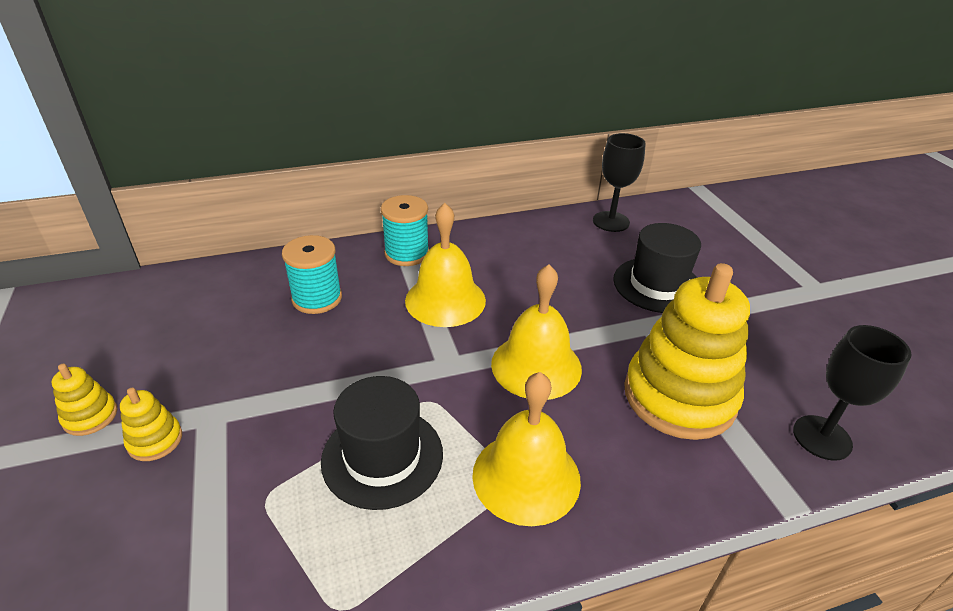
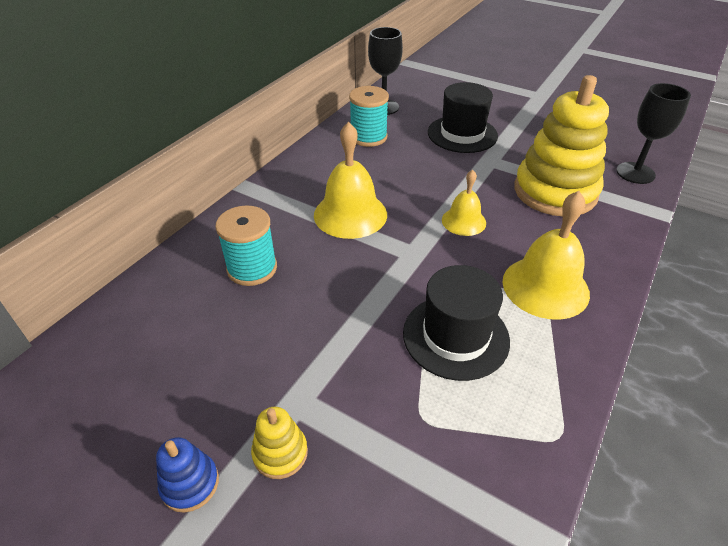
camera: 40 degrees left, 5 degrees up
(90, 416) = (190, 484): yellow stacking toy -> blue stacking toy
(407, 253) = (274, 198): turquoise spool -> turquoise spool (368, 137)
(536, 366) = (463, 221): yellow bell -> yellow bell, size x0.59

